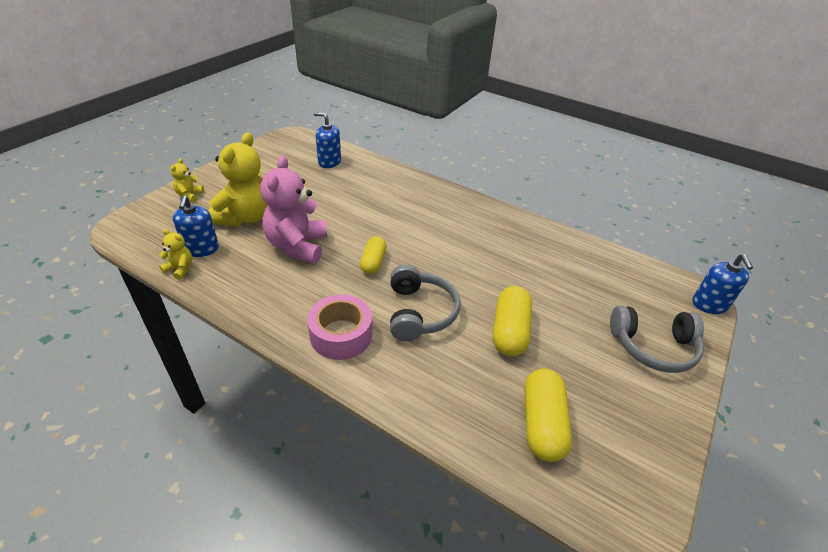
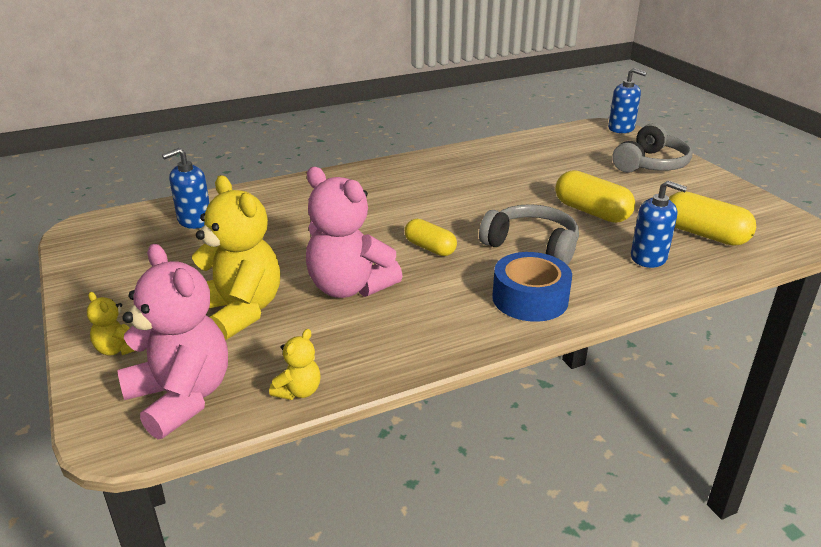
camera: 55 degrees left, 10 degrees down
(158, 232) = (181, 397): none -> pink teddy bear
(180, 269) = (298, 391): yellow teddy bear -> yellow teddy bear turned 150 degrees clockwise
(201, 249) = (271, 363): blue soap dispenser -> blue soap dispenser (648, 257)
(341, 335) = (530, 299): pink tape -> blue tape

